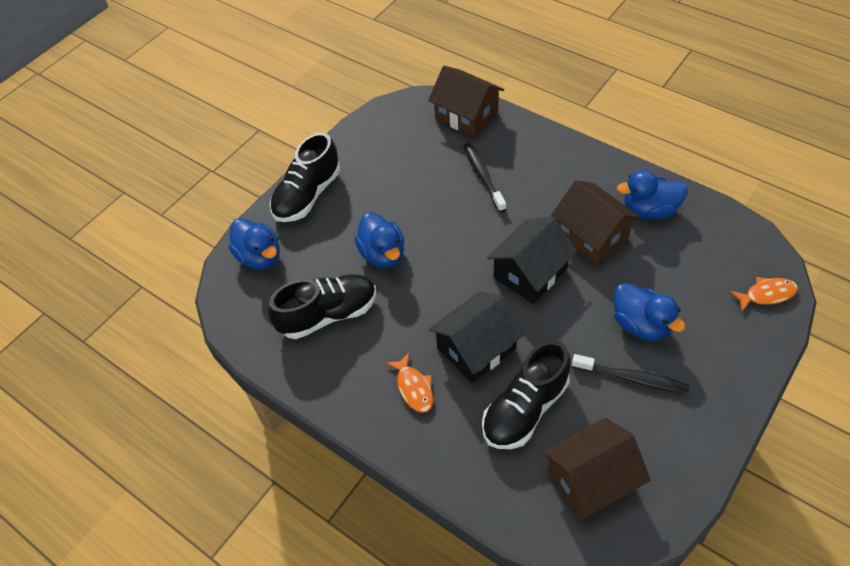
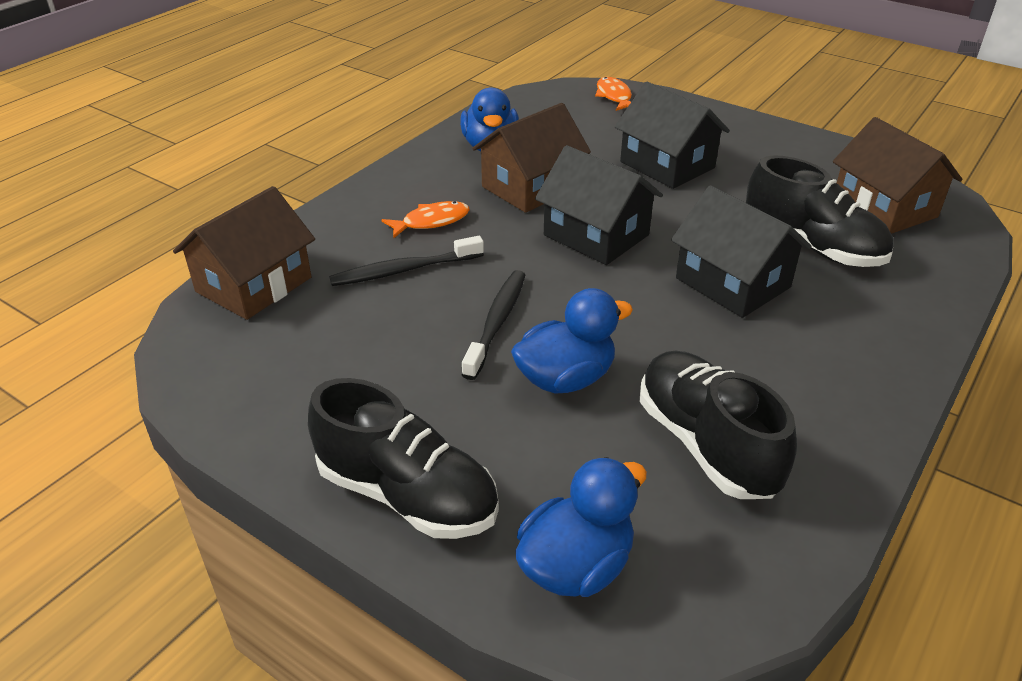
camera: 95 degrees left, 15 degrees down
(414, 388) = (817, 340): orange fish -> orange fish (431, 221)
(631, 378) = (742, 175): black toothbrush -> black toothbrush (496, 323)
(640, 324) = (667, 165): blue duck -> black house

